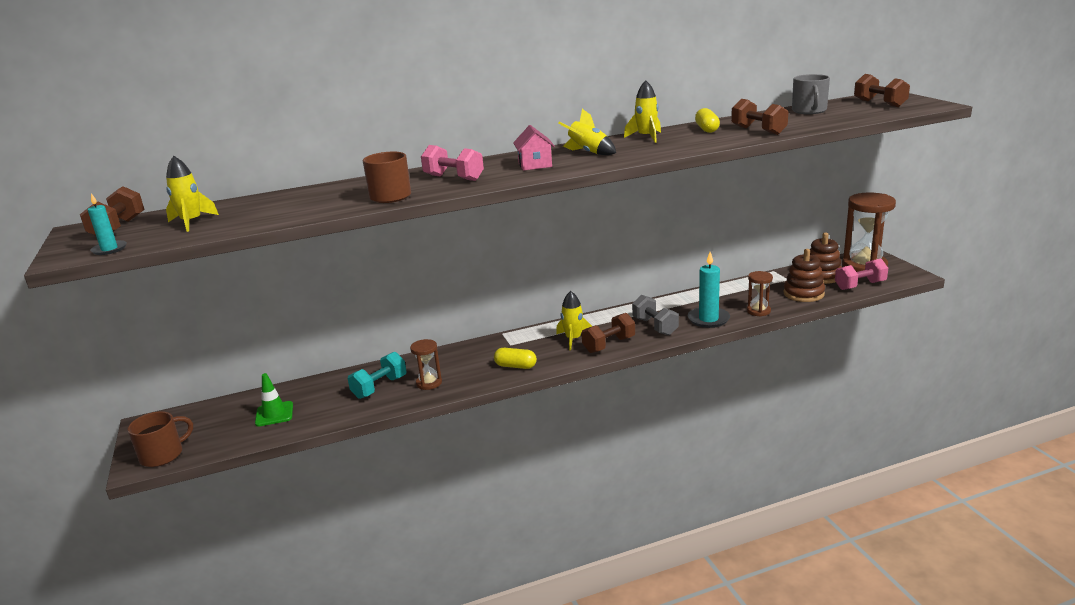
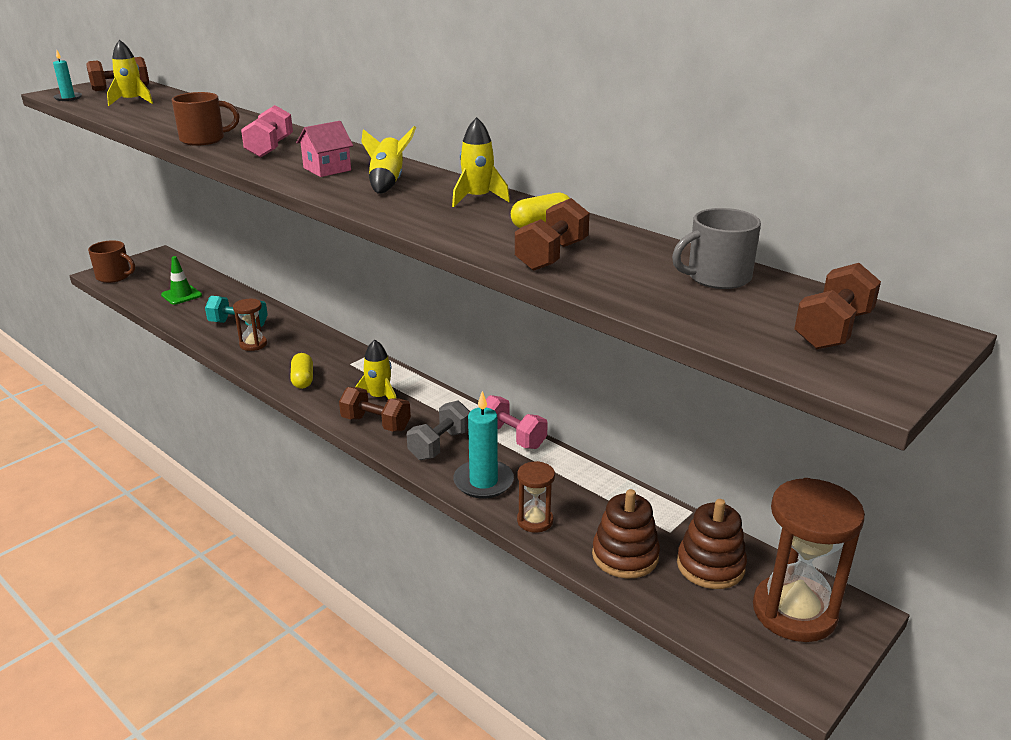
camera: 60 degrees right, 5 degrees up
(860, 285) = (702, 615): pink dumbbell -> pink dumbbell (512, 436)

